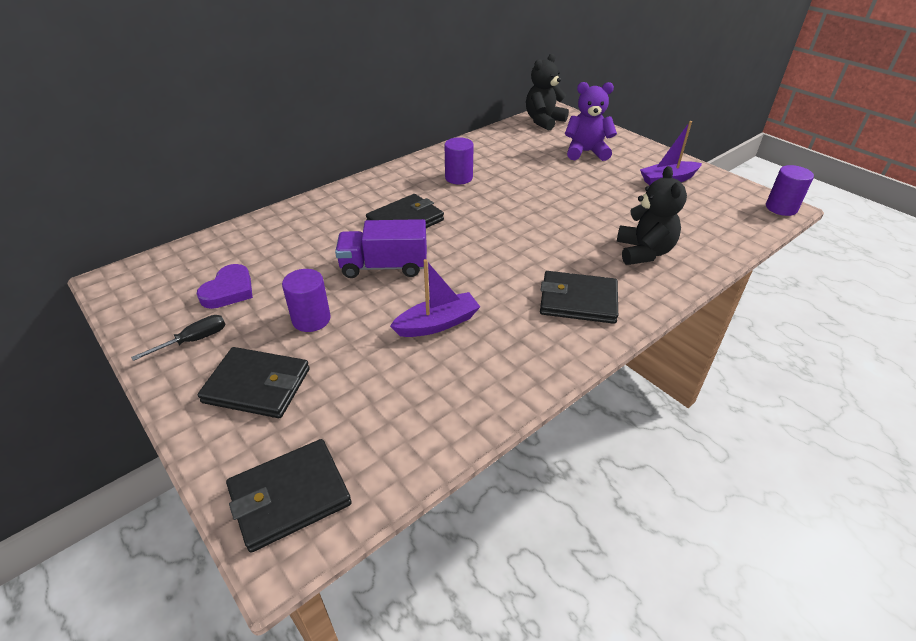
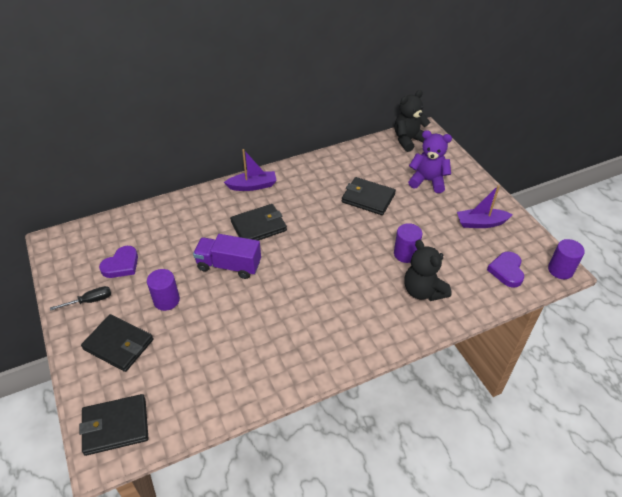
camera: 15 degrees right, 5 degrees up
(437, 324) = (247, 322): purple boat -> purple boat (252, 186)
(459, 178) = (314, 190): purple cylinder -> purple cylinder (405, 254)
(578, 300) = (352, 324): black wallet -> black wallet (368, 198)
(644, 252) = (423, 291): black teddy bear -> black teddy bear turned 135 degrees clockwise
(725, 218) = (506, 271): none -> purple heart

